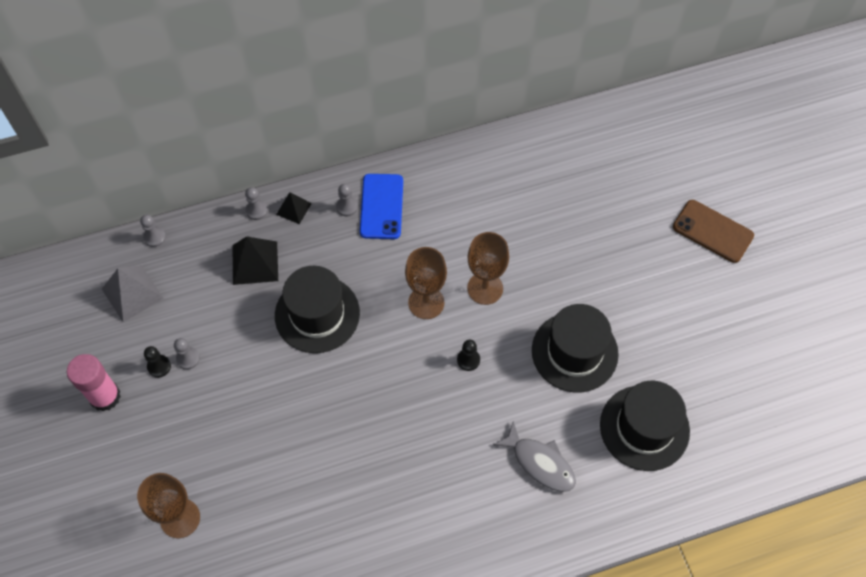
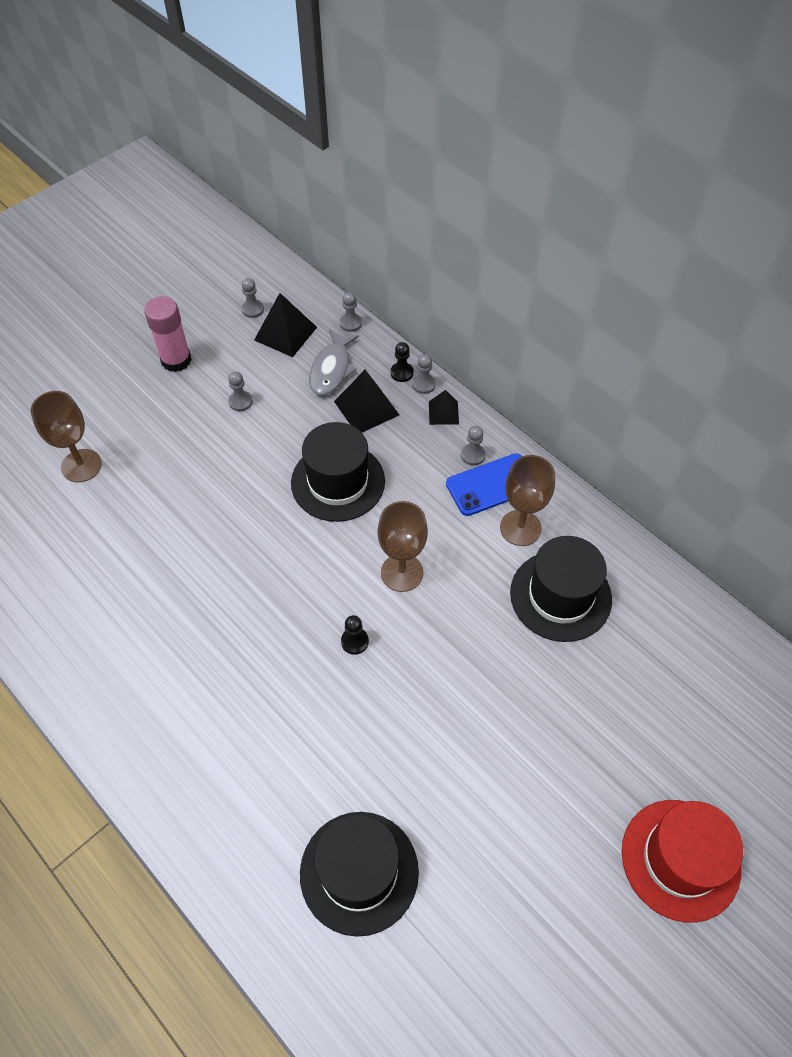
camera: 65 degrees right, 5 degrees down
(85, 310) = (253, 309): none -> grey pawn
(132, 293) = (285, 333): grey pyramid -> black pyramid
(159, 366) = (222, 384): black pawn -> black pawn (402, 373)
(485, 288) = (450, 623): brown goblet -> brown goblet (520, 528)
(540, 463) = (264, 766): grey fish -> grey fish (331, 369)
(574, 352) = (419, 751): black hat -> black hat (560, 596)
(712, 231) = (680, 859): brown phone -> red hat

